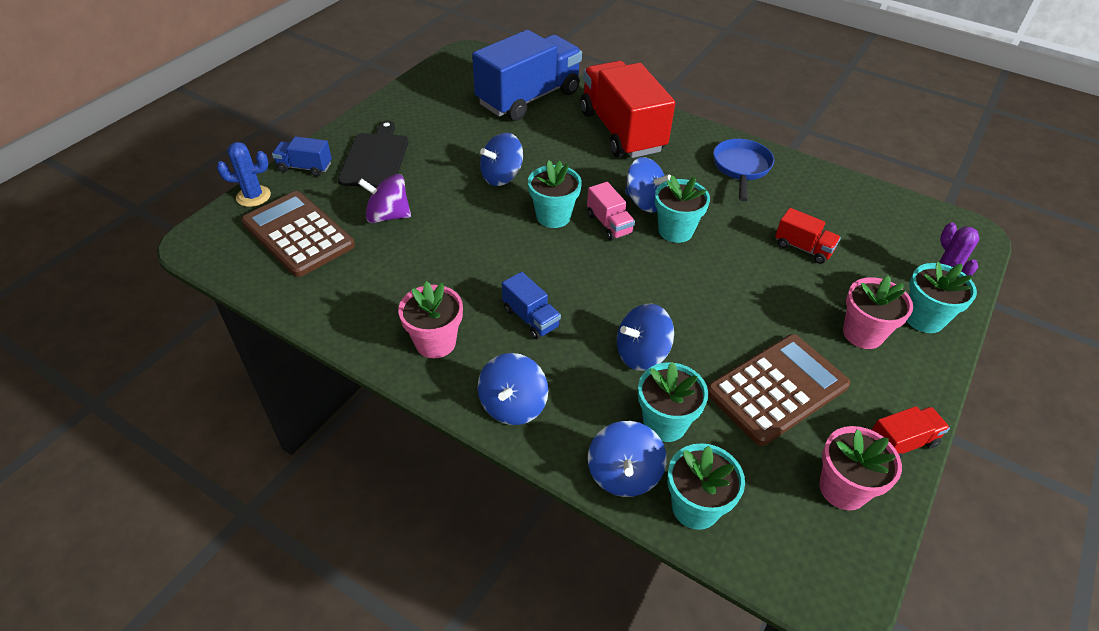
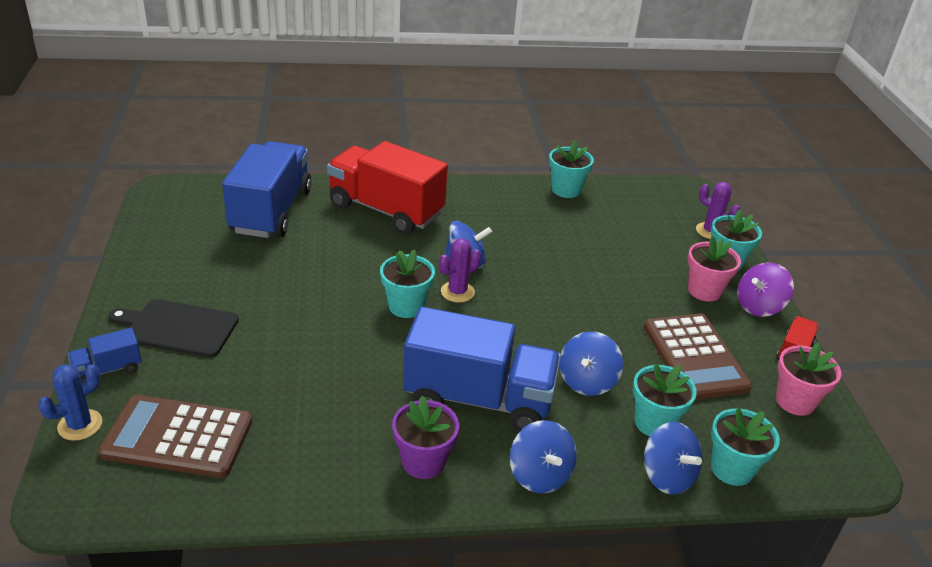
camera: 40 degrees left, 10 degrees down
(375, 158) = (178, 327): black cutting board -> black cutting board turned 45 degrees counterclockwise
(388, 216) = (254, 375): purple spinning top -> purple spinning top (759, 306)
(435, 342) = (423, 462): pink flower pot -> purple flower pot
(502, 176) = (323, 291): blue spinning top -> none
(530, 318) = (478, 399): blue truck -> blue truck, size x2.29
(609, 224) = (457, 292): pink truck -> purple cactus
(675, 231) = (512, 274): turquoise flower pot -> turquoise flower pot (566, 190)
(741, 168) = (508, 204): blue pan -> none
(777, 389) = (695, 357): brown calculator -> brown calculator turned 150 degrees clockwise
(803, 248) = (610, 247): red truck -> none

